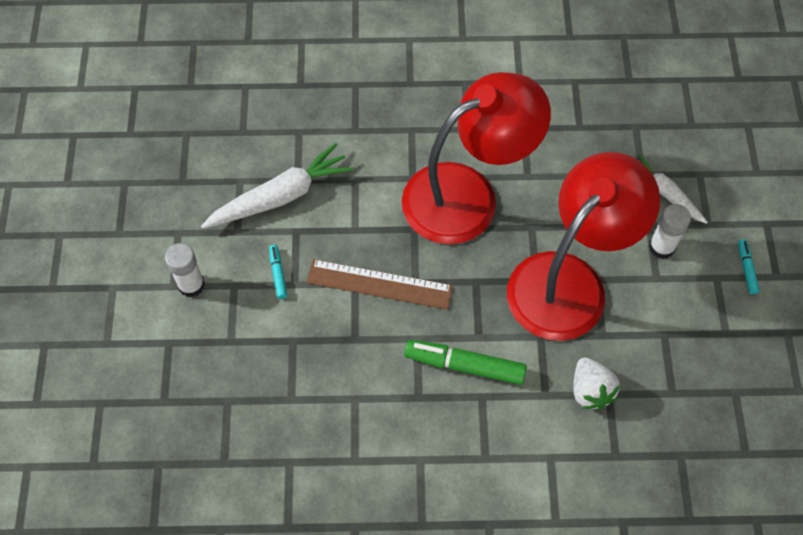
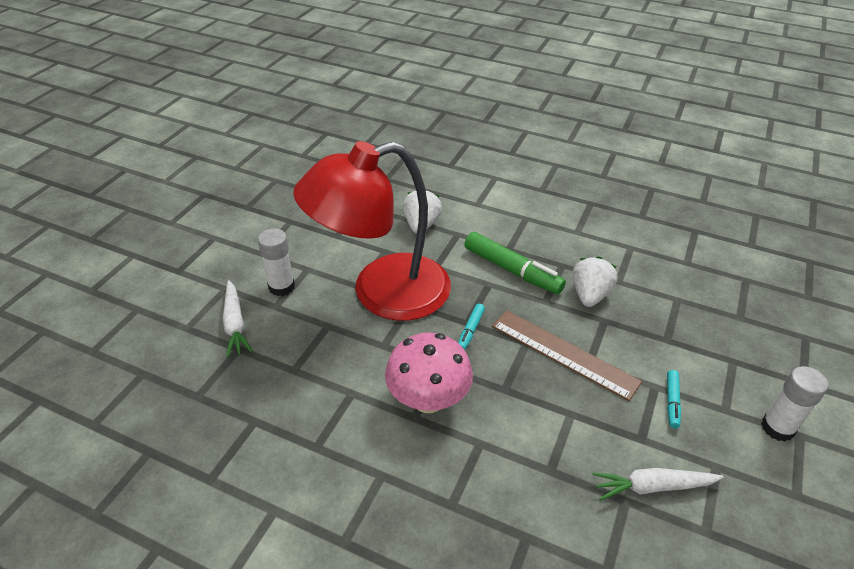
camera: 155 degrees left, 20 degrees down
(281, 196) = (652, 487): white carrot -> white carrot, size x0.61
(377, 365) = (589, 295): none -> white strawberry
(467, 195) = (428, 399): red lamp -> pink mushroom
(746, 268) = (231, 249): turquoise marker -> turquoise marker (470, 330)

